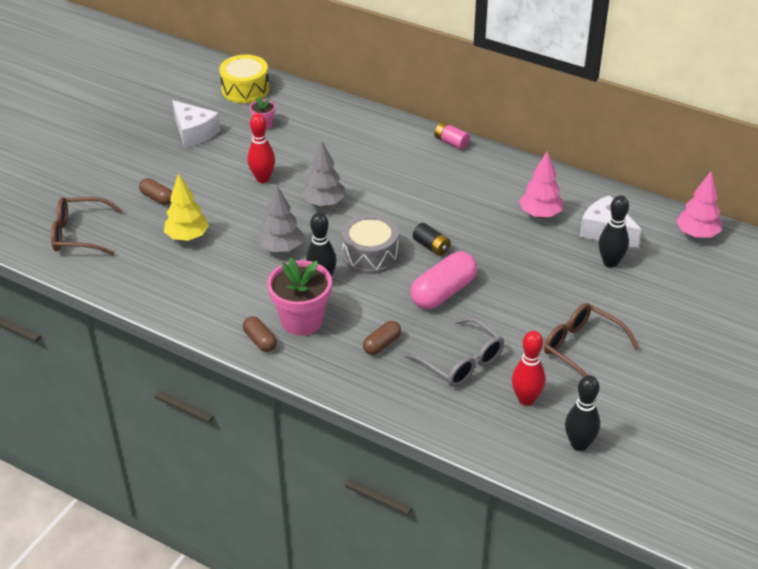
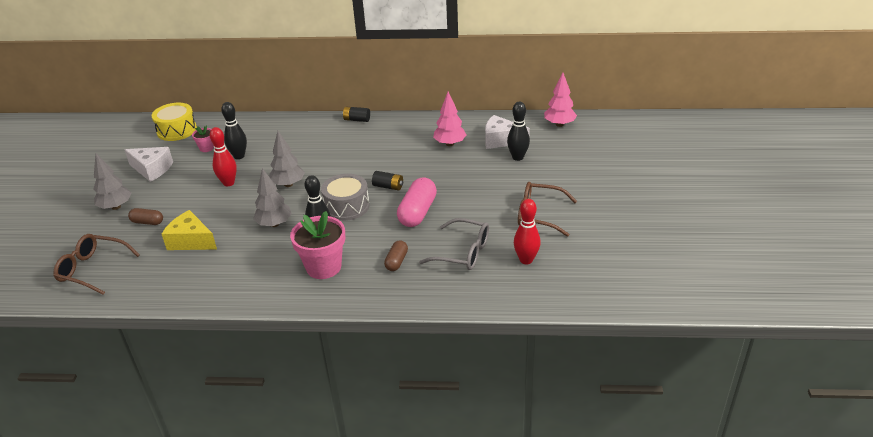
camera: 25 degrees left, 5 degrees down
(79, 234) = (92, 269): brown glasses -> brown glasses turned 45 degrees clockwise
(136, 167) = (116, 207): none -> grey tree
(187, 237) = (191, 241): yellow tree -> yellow cheese
(260, 340) = (299, 292): brown capsule -> none
(451, 142) = (357, 120): pink battery -> black battery
(579, 444) = (583, 275): black bowling pin -> black bowling pin (239, 156)

